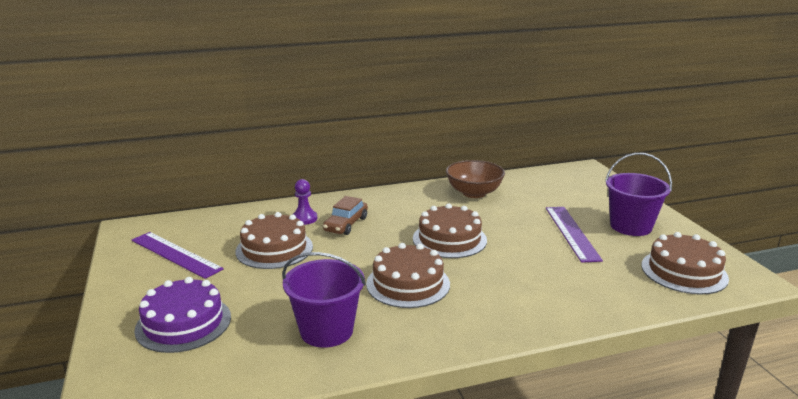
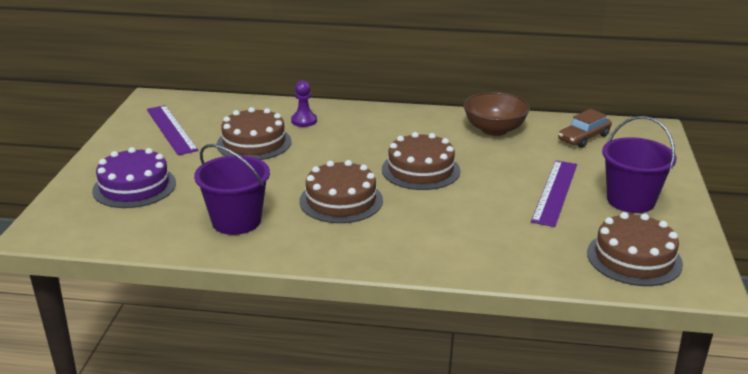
camera: 25 degrees right, 5 degrees up
(346, 224) = (336, 134): brown car -> brown car (584, 138)

